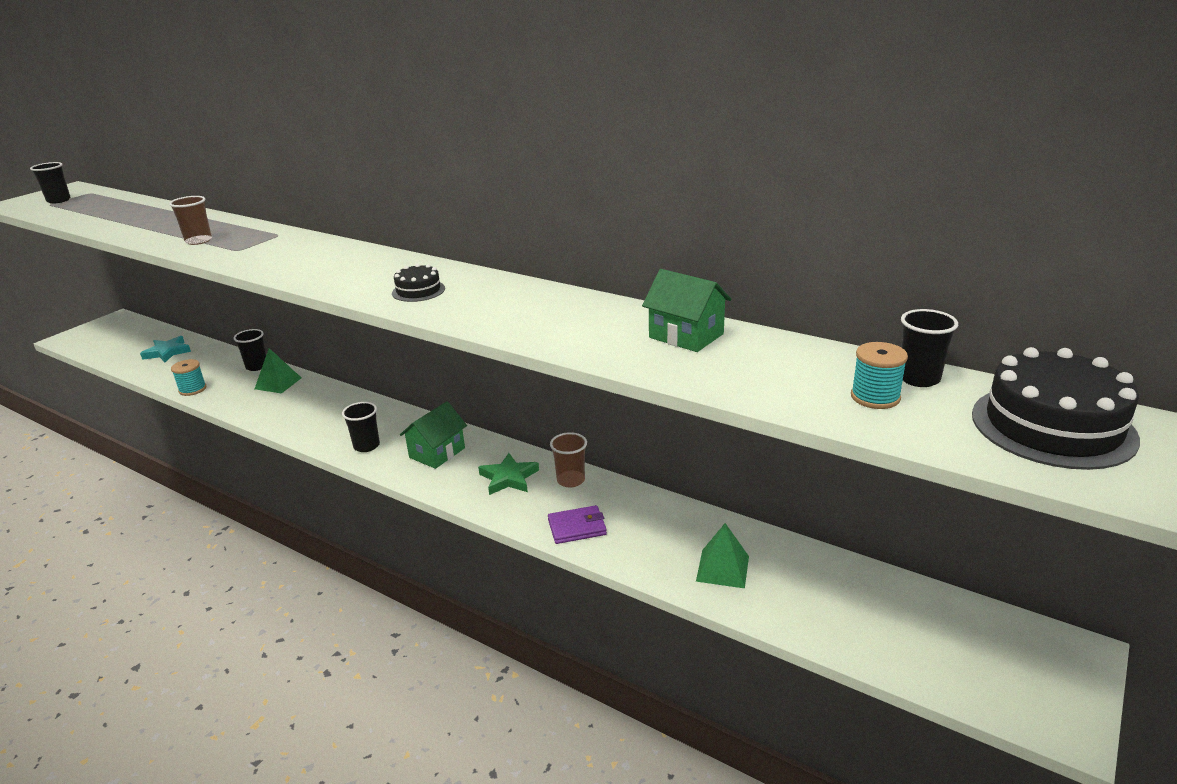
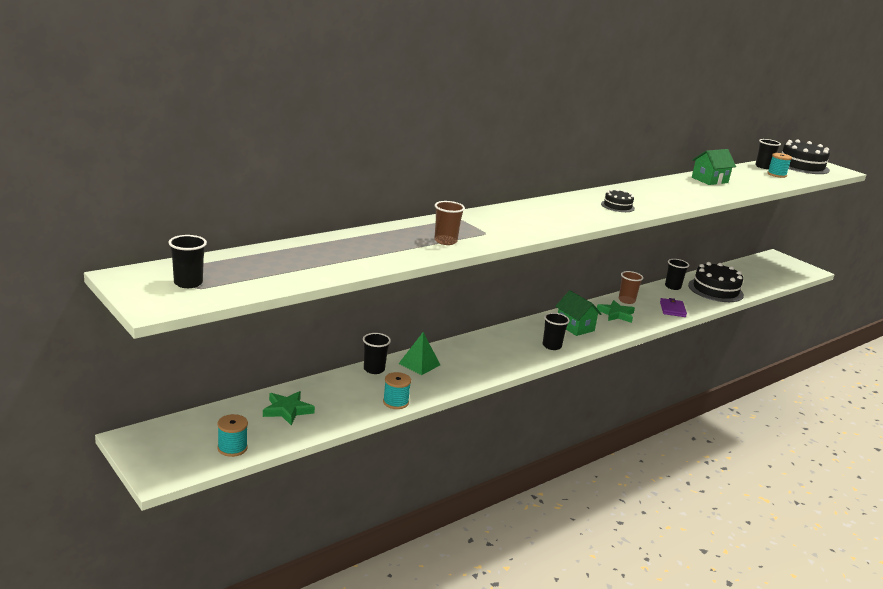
camera: 75 degrees left, 5 degrees down
(104, 349) = (232, 448): none -> turquoise spool
(167, 352) = (287, 410): turquoise star -> green star
(681, 517) = (672, 287): none -> black cup
(722, 568) = (715, 290): green pyramid -> black cake

